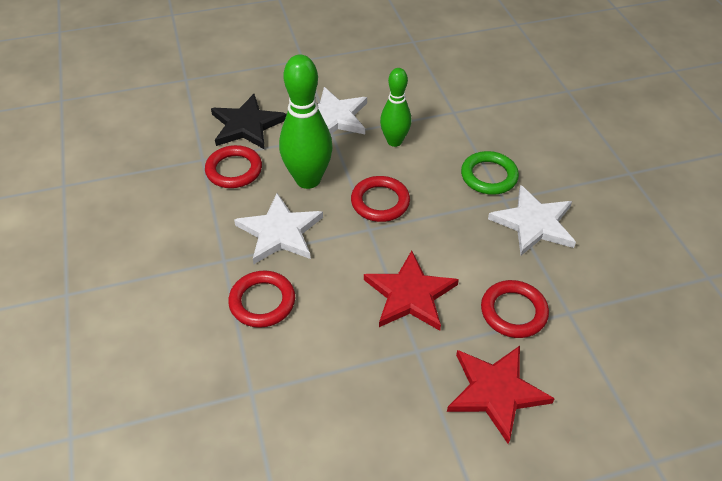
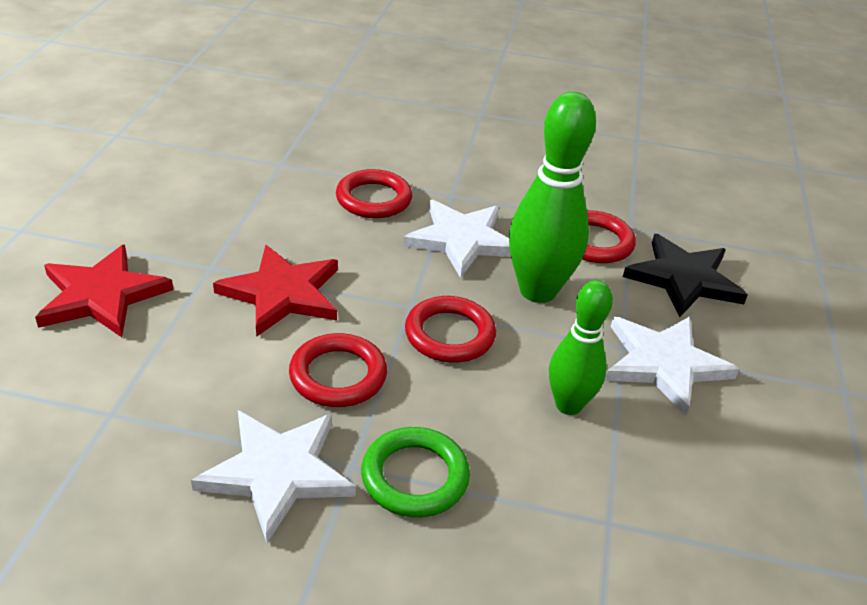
camera: 115 degrees right, 10 degrees down
(513, 312) = (169, 363): red ring -> red ring (338, 375)

